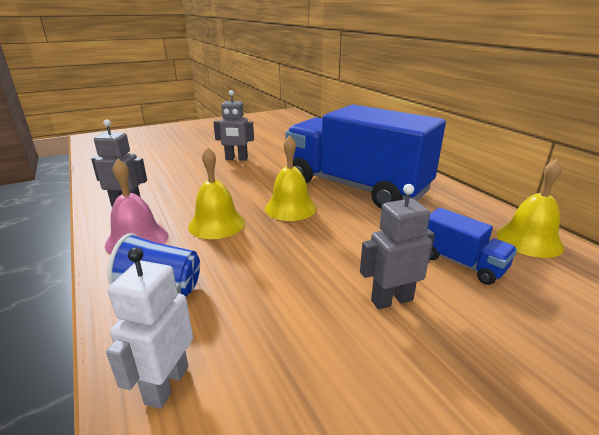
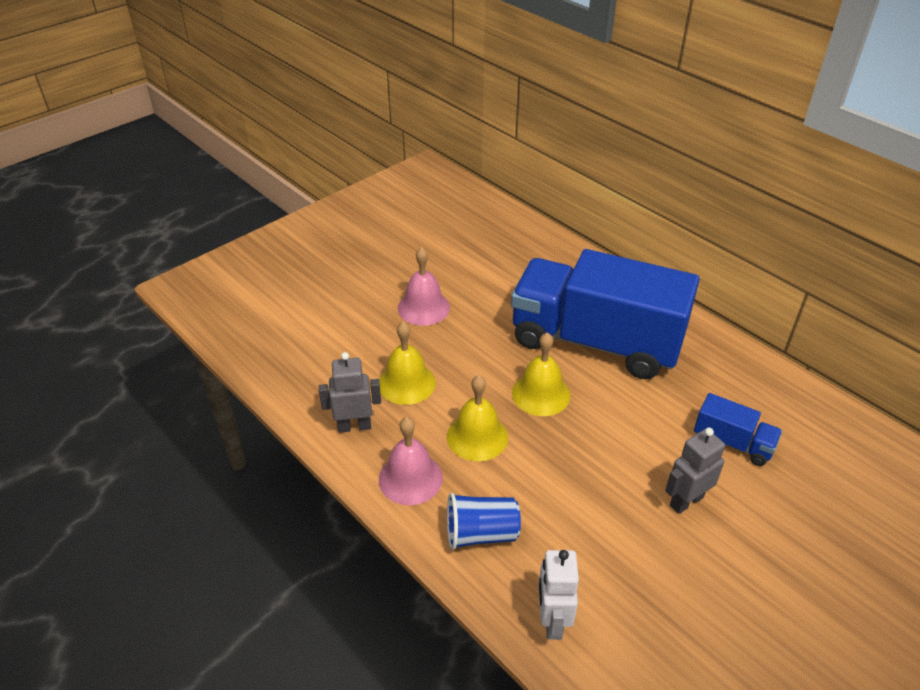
camera: 15 degrees left, 15 degrees up
(236, 159) = (423, 307): grey robot -> pink bell
(529, 240) = (786, 398): yellow bell -> yellow bell (407, 383)

